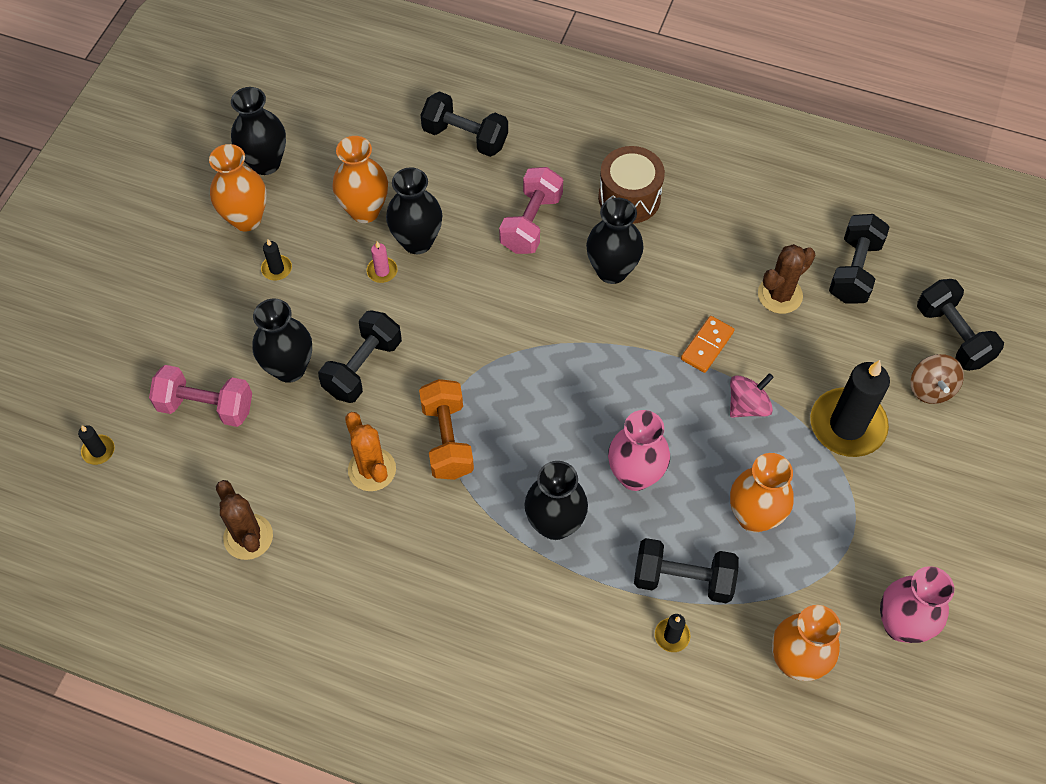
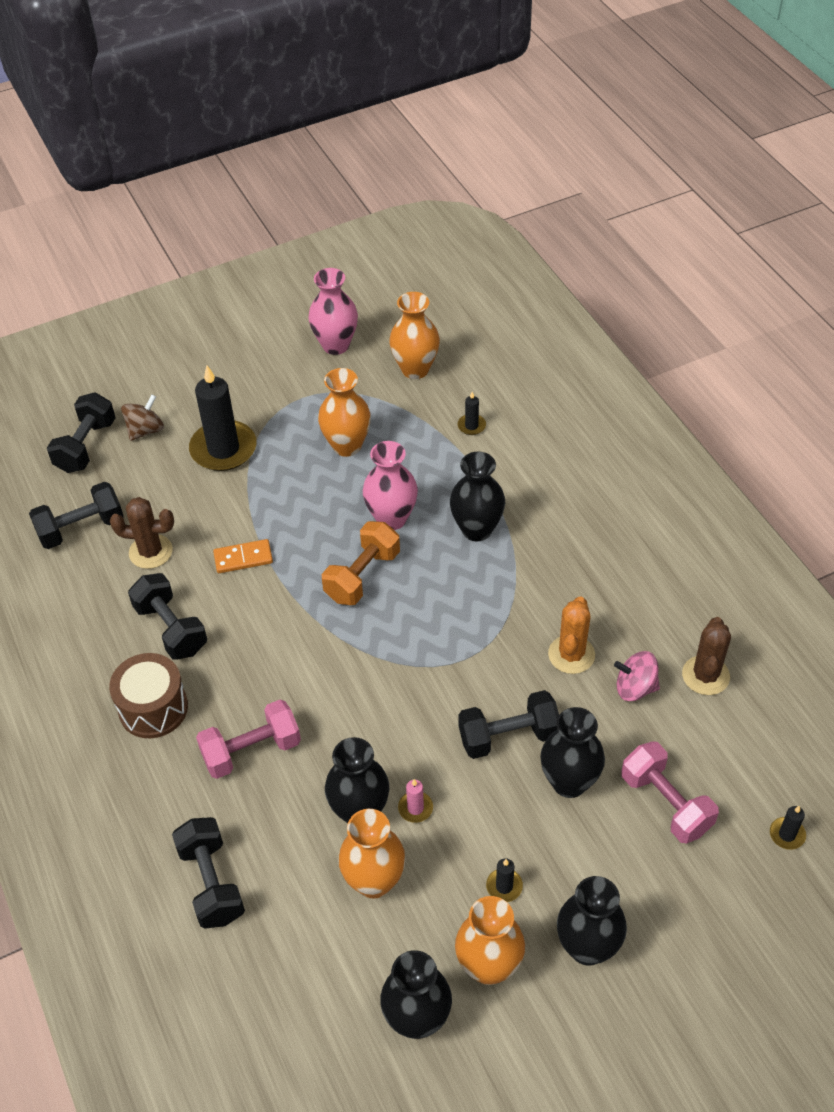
camera: 135 degrees left, 10 degrees down
(447, 439) = (495, 634): orange dumbbell -> orange dumbbell (362, 576)
(612, 271) = (239, 661): black vase -> black vase (587, 947)
(683, 579) = (431, 446): black dumbbell -> black dumbbell (171, 628)
(747, 405) = (267, 504): pink spinning top -> pink spinning top (635, 688)

